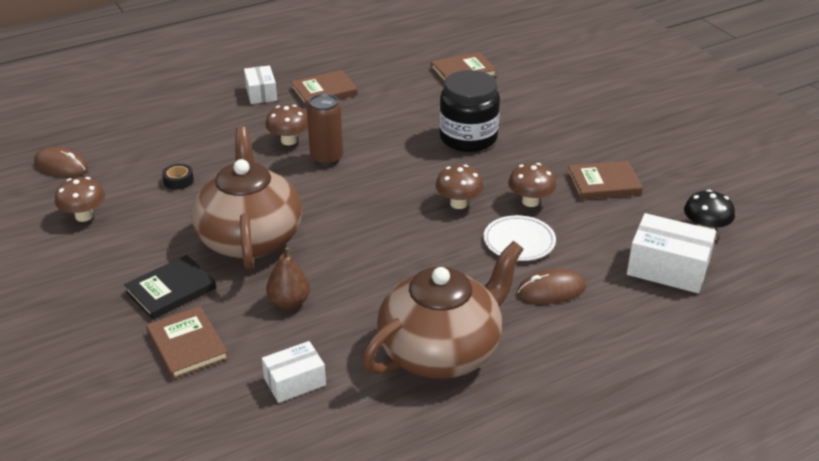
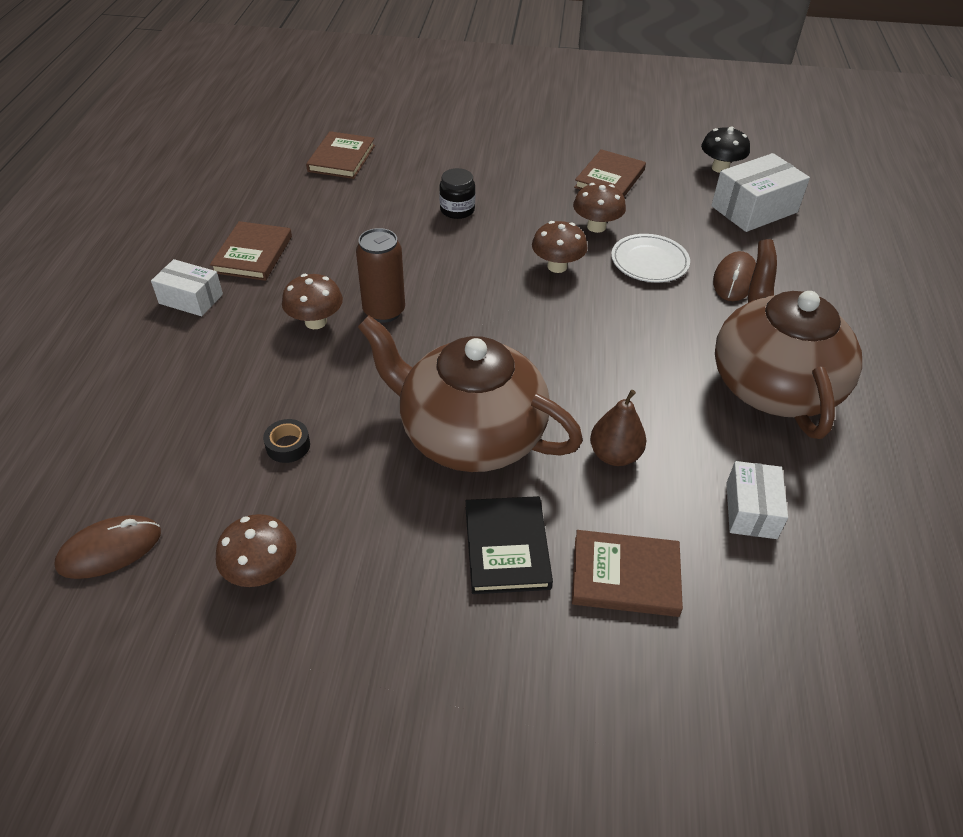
camera: 55 degrees left, 10 degrees up
(468, 138) = (457, 210): black jar -> black jar, size x0.52

